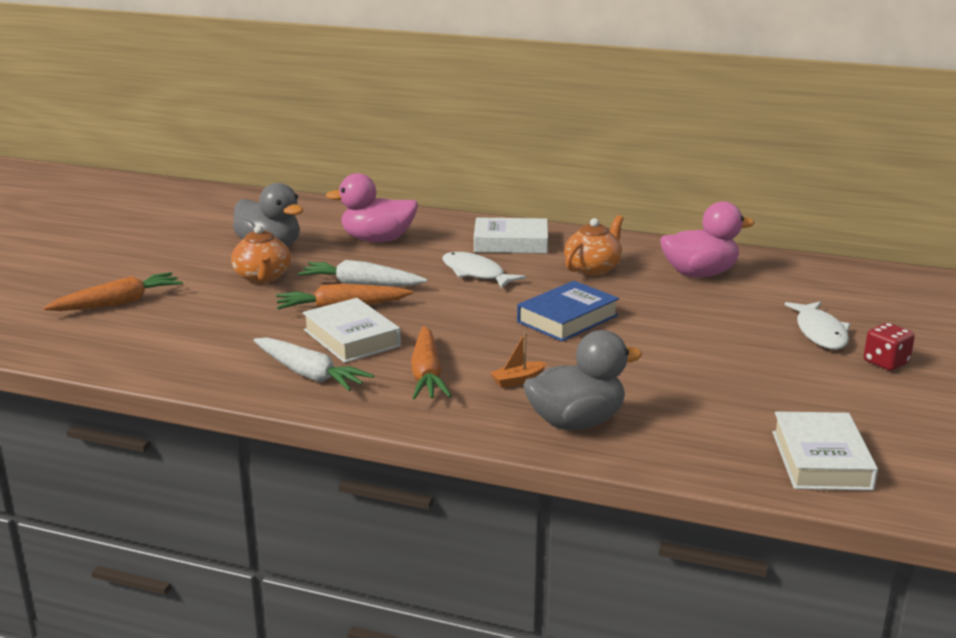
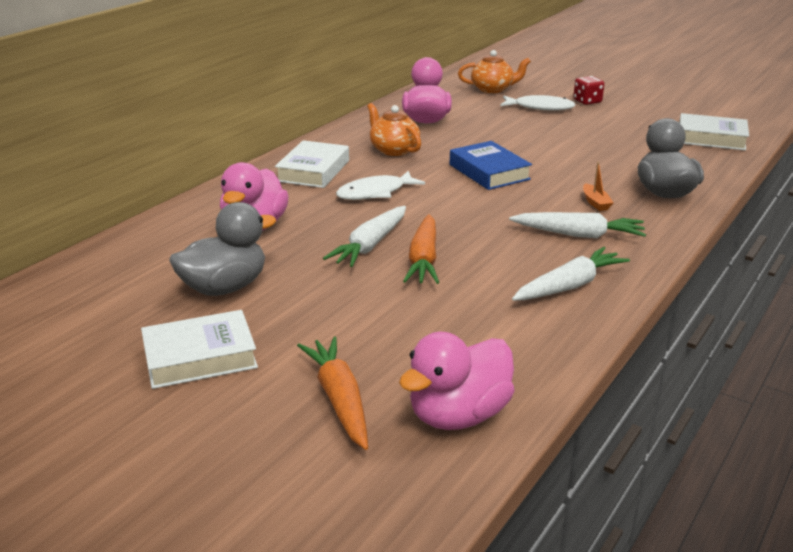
camera: 75 degrees left, 5 degrees up
(97, 343) = (458, 415): none -> pink duck
(262, 277) = (317, 297): orange teapot -> orange teapot (492, 89)
(351, 338) = (496, 260): white book -> white book (200, 357)
(427, 374) = (578, 235): orange carrot -> white carrot

